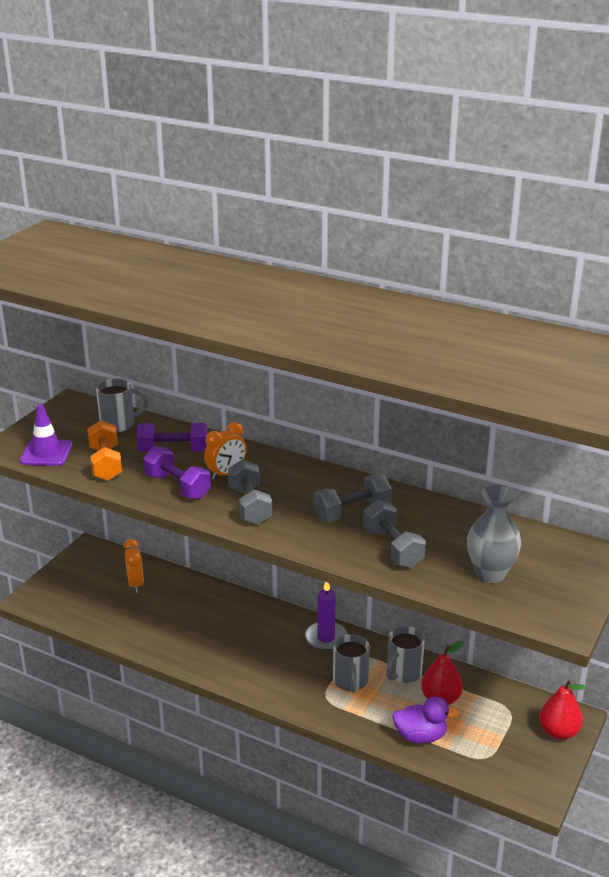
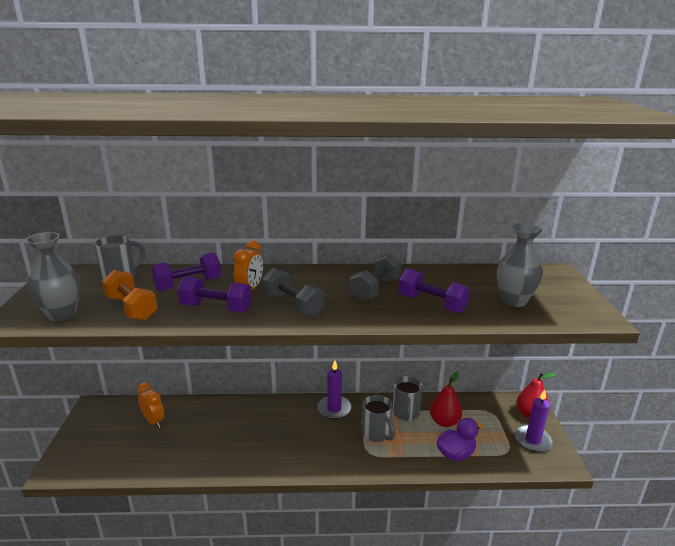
camera: 30 degrees left, 5 degrees down
(46, 453) = (62, 314): purple traffic cone -> grey vase
(392, 548) = (431, 304): grey dumbbell -> purple dumbbell
(529, 759) = (533, 440): none -> purple candle

